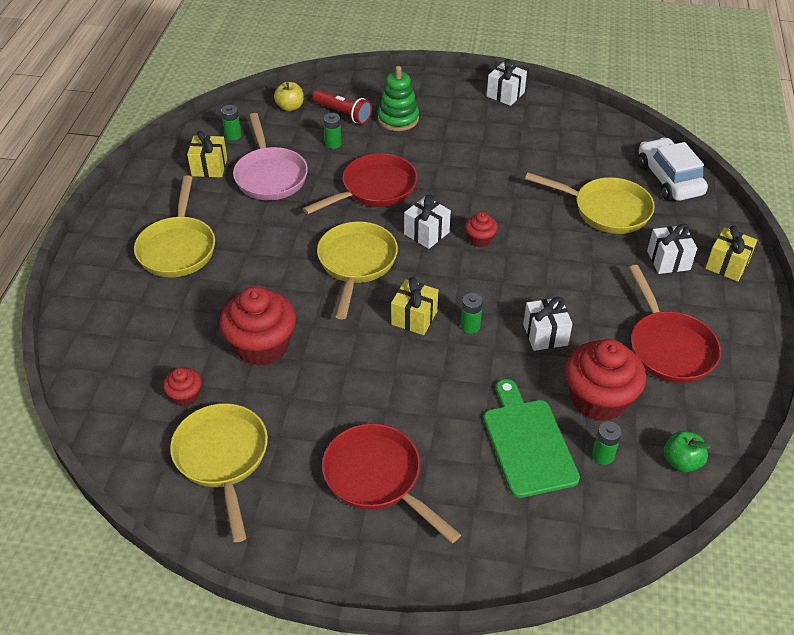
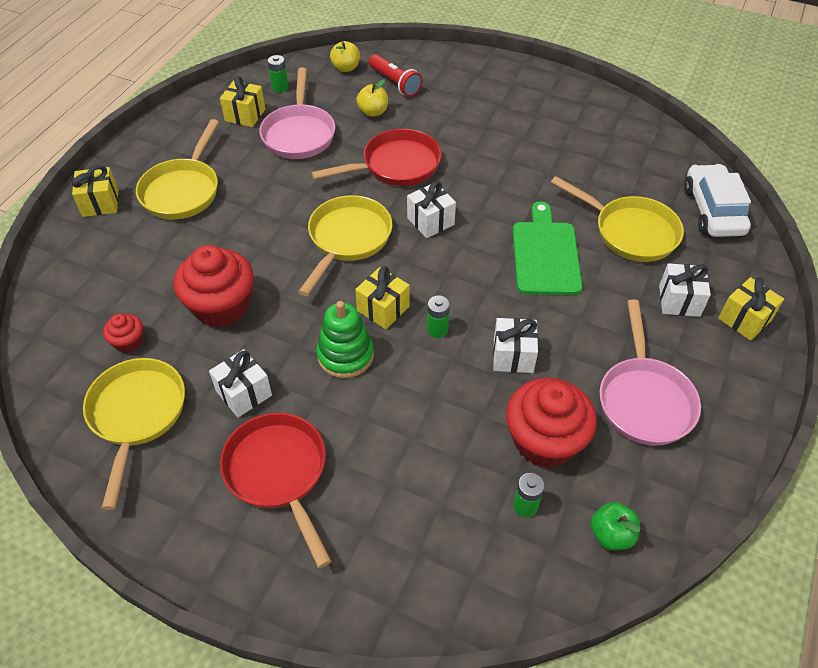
camera: 15 degrees right, 5 degrees up
(99, 275) = (100, 203): none -> yellow gift
(333, 144) = (373, 112): green battery -> yellow apple
(398, 119) = (447, 97): green stacking toy -> green stacking toy (345, 355)
(480, 239) = (483, 238): red cupcake -> none
(505, 94) = (568, 90): white gift -> white gift (244, 393)
(528, 443) = (449, 472): green cutting board -> green cutting board (545, 254)
(669, 347) = (644, 400): red pan -> pink pan

